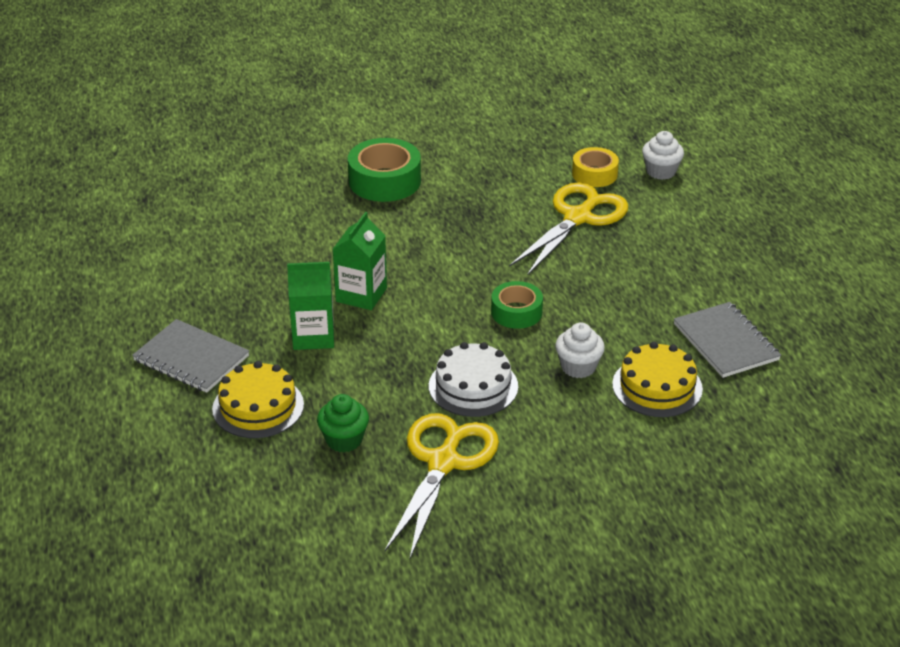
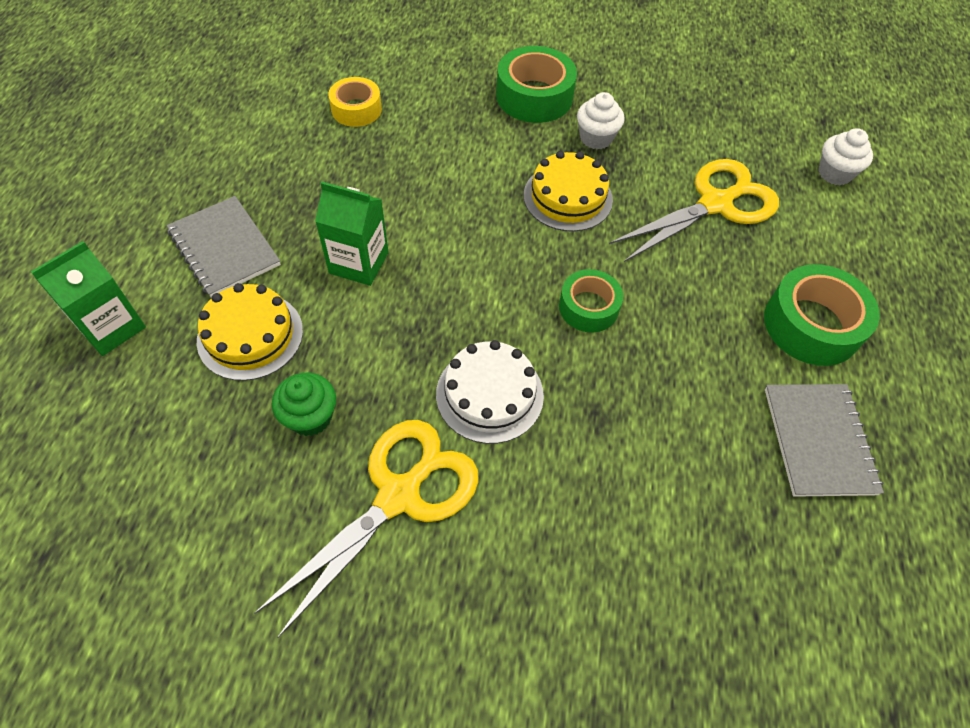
camera: 20 degrees right, 20 degrees up
(361, 295) = (436, 227): green carton -> green carton (111, 327)
(578, 367) = (622, 412): white cupcake -> white cupcake (596, 138)
(594, 174) = (758, 154): yellow tape -> yellow tape (356, 109)
(657, 386) = (704, 478): yellow cake -> yellow cake (568, 197)
(689, 275) = (811, 325): none -> green tape

